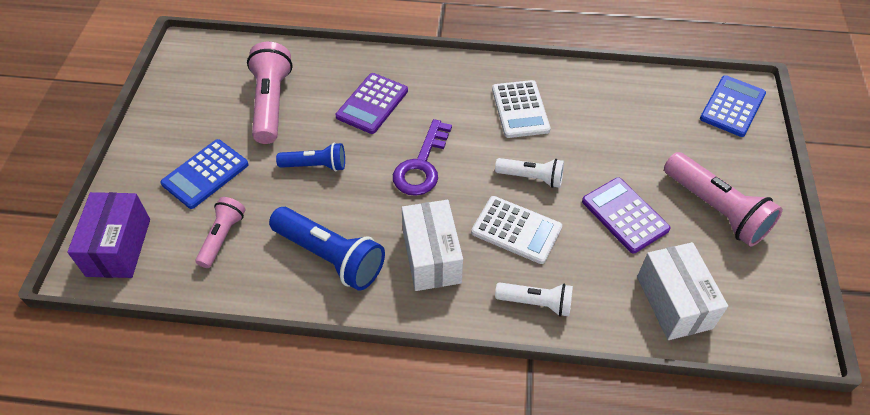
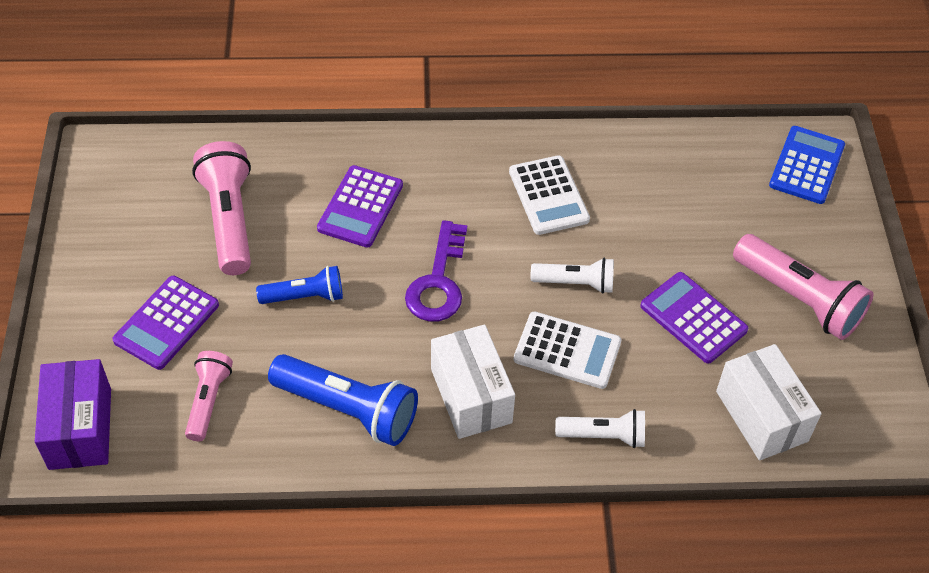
camera: 10 degrees left, 0 degrees up
(205, 174) = (166, 323): blue calculator -> purple calculator

